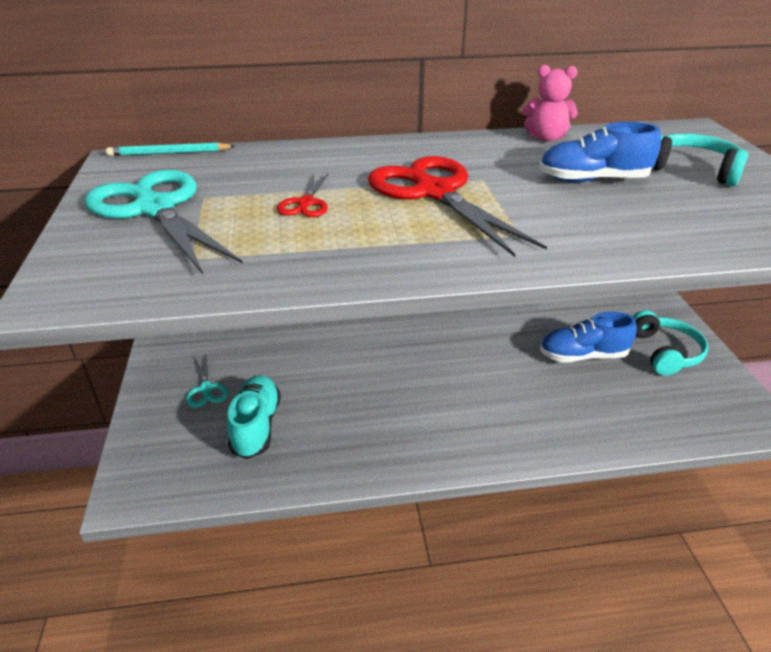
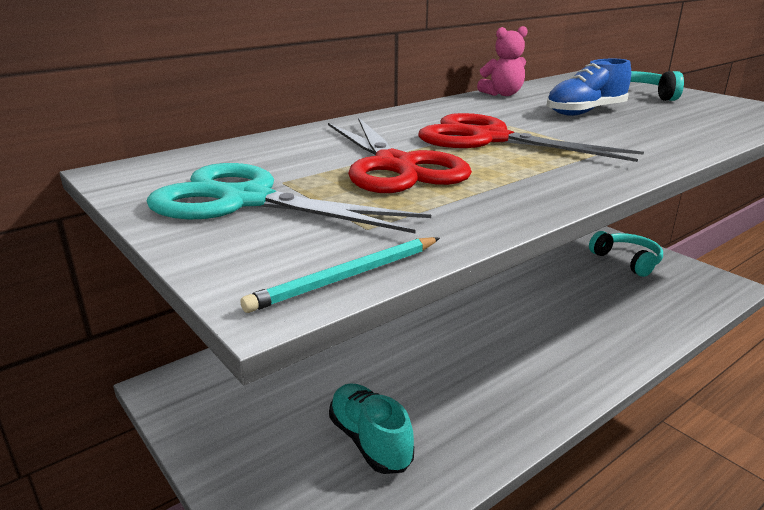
camera: 30 degrees left, 10 degrees down
(169, 153) = (171, 157): turquoise pencil -> turquoise pencil (347, 277)
(206, 389) = (276, 428): turquoise scissors -> none
(306, 203) = (395, 166): red scissors -> red scissors, size x2.18
(583, 356) = (578, 281): blue shoe -> none

